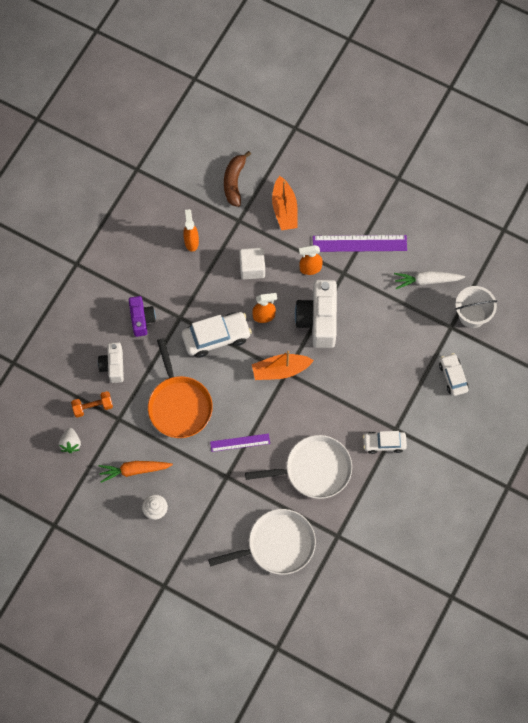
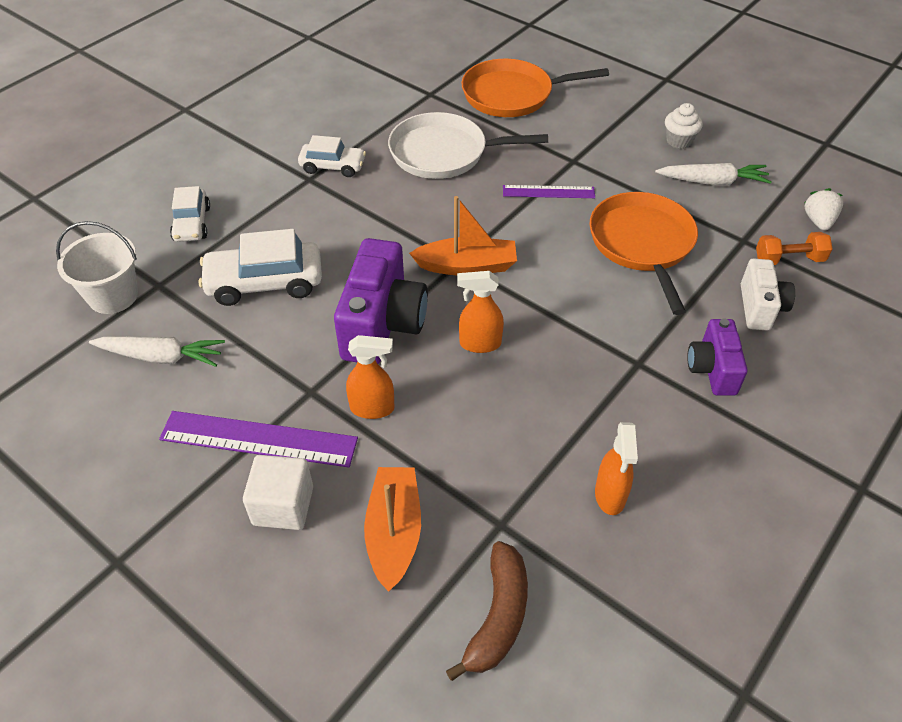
camera: 170 degrees left, 20 degrees down
(134, 470) = (712, 182): orange carrot -> white carrot
(216, 337) = (572, 324): white car -> white car (265, 283)
(252, 268) = (488, 426): white cube -> white cube (283, 506)
(277, 545) = (512, 95): white pan -> orange pan
(318, 320) = (382, 325): white camera -> purple camera

